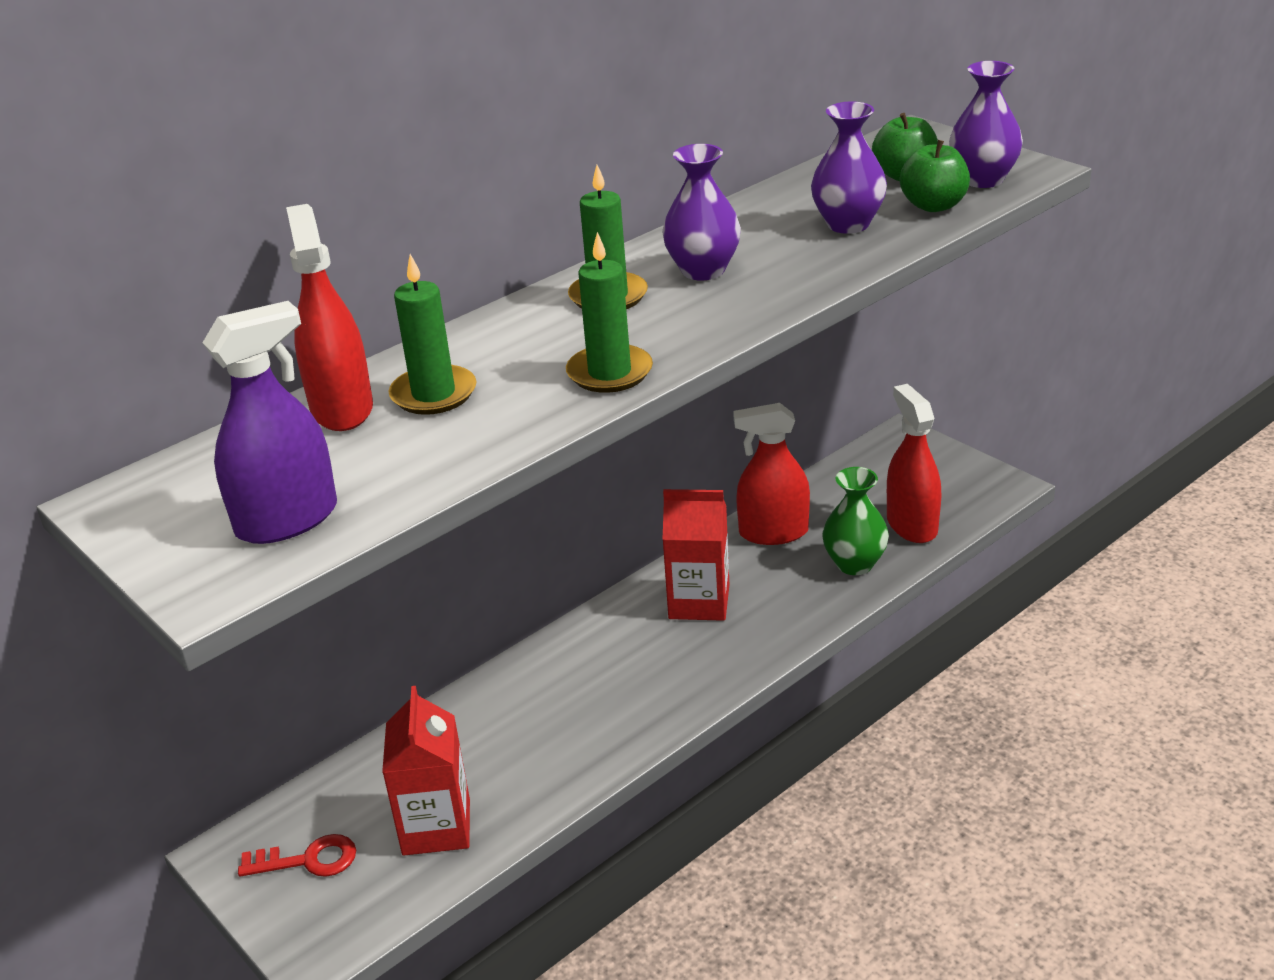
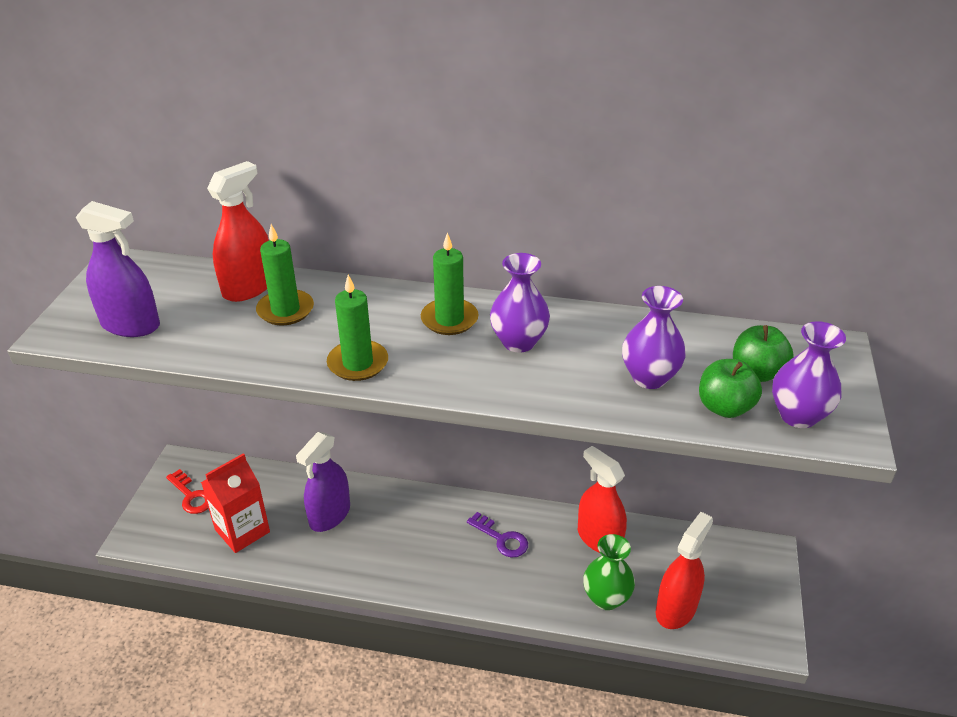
camera: 50 degrees right, 5 degrees up
(504, 730) = (330, 515): none -> purple spray bottle
(699, 602) = (501, 539): red carton -> purple key

